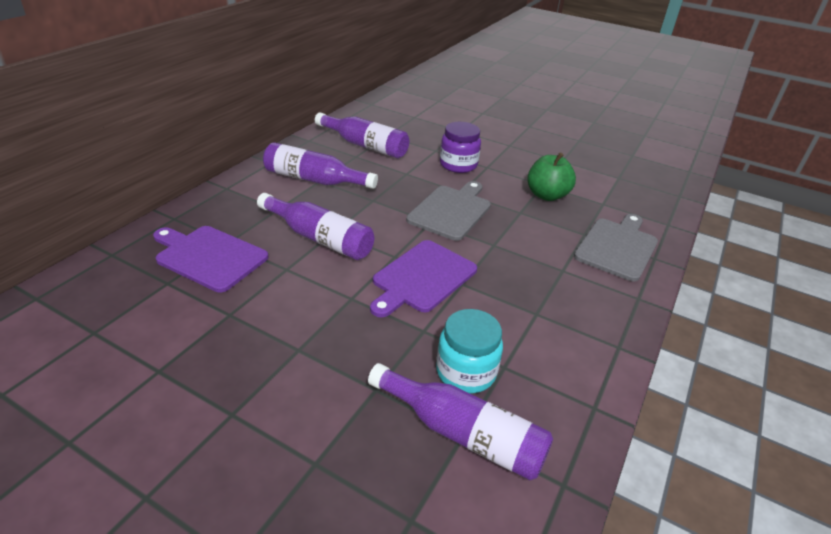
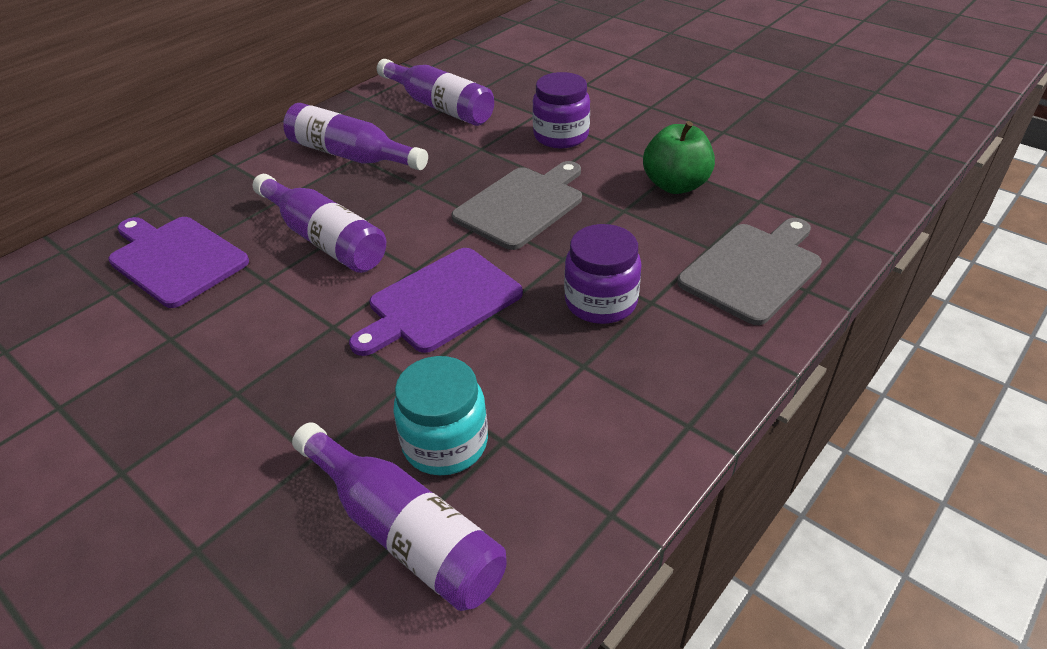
camera: 15 degrees right, 5 degrees up
(530, 272) = (601, 302): none -> purple jar

